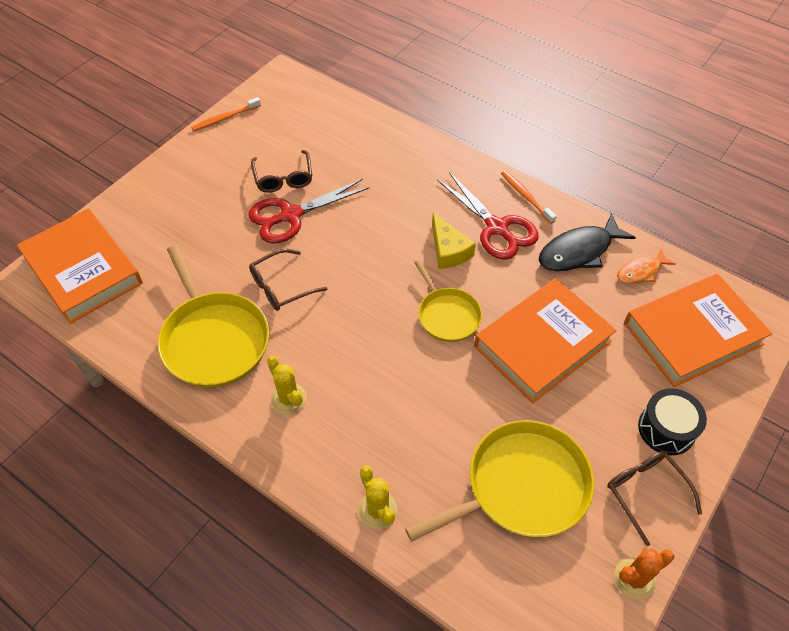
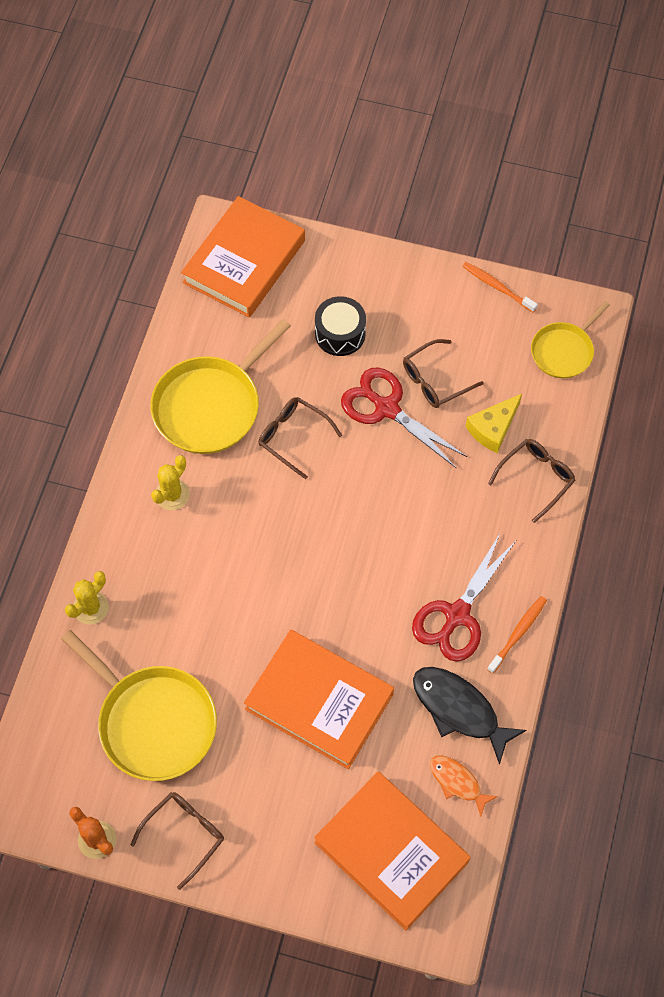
camera: 70 degrees right, 10 degrees up
(401, 147) = (536, 479): none -> brown glasses
(447, 315) = (319, 600): yellow pan -> yellow pan (564, 351)
(448, 250) = (404, 576): yellow cheese -> yellow cheese (493, 428)
(666, 429) = (261, 843): black drum -> black drum (340, 334)

